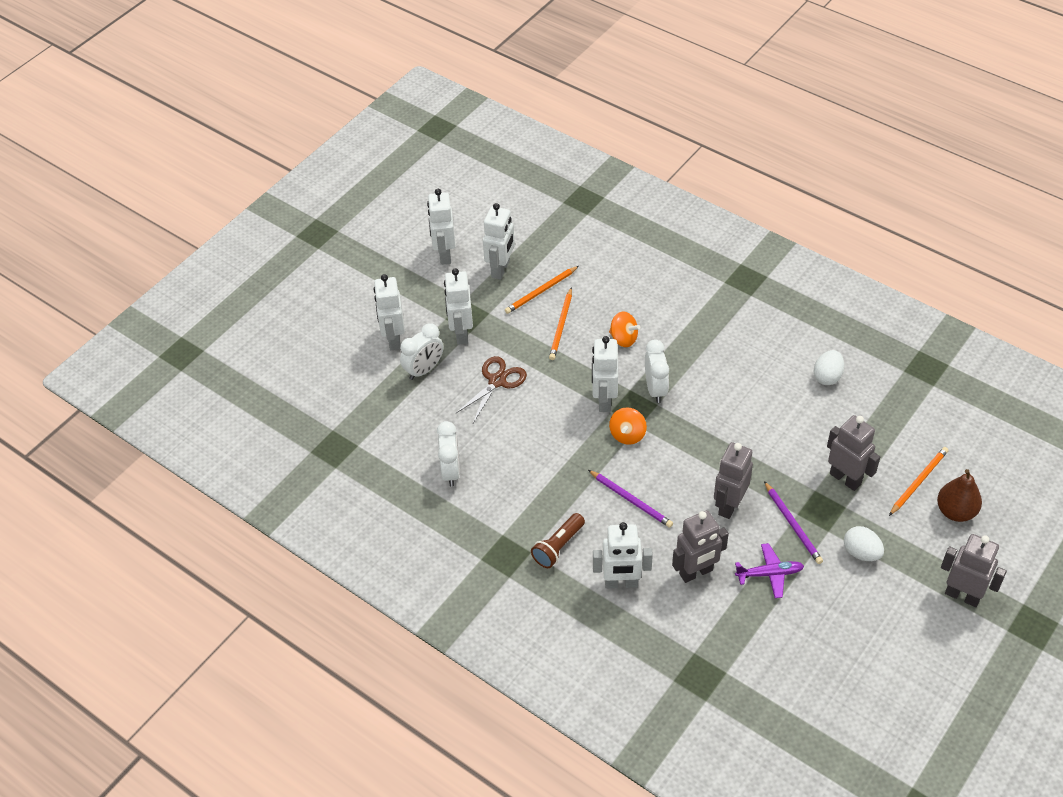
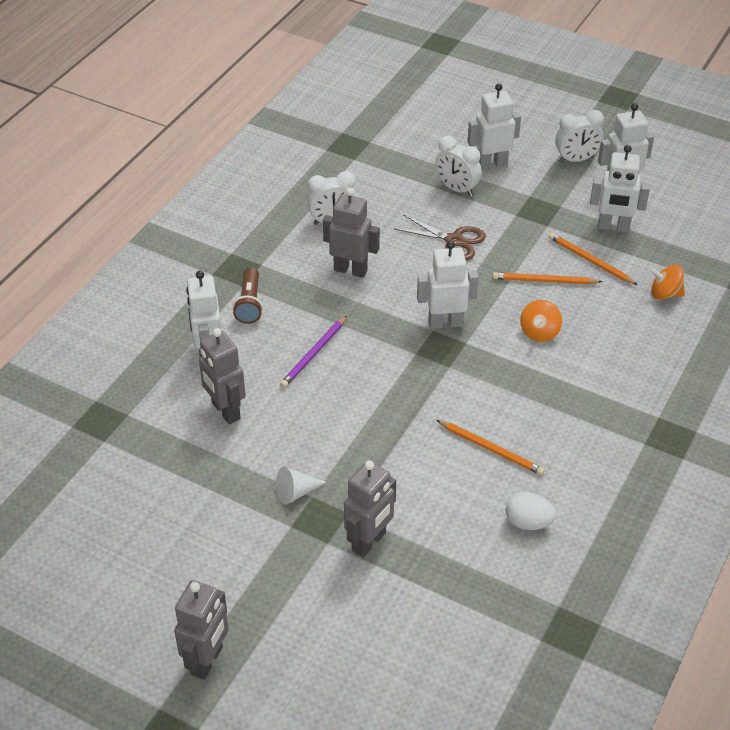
camera: 80 degrees right, 5 degrees down
(461, 333) = (512, 209): white robot -> none
(558, 547) = (249, 304): brown flashlight -> brown flashlight turned 120 degrees counterclockwise
(627, 435) = (401, 345): orange spinning top -> orange spinning top (665, 294)
(655, 389) = (470, 363): white clock -> white clock (576, 159)
(729, 505) = (317, 434): grey robot -> grey robot (350, 270)
(769, 574) = (227, 473): purple plane -> none
(793, 524) = (296, 492): purple pencil -> white cone
(861, 552) = (262, 558): white egg -> none
(918, 481) = (375, 618): orange pencil -> orange pencil (491, 449)
(955, 511) = (334, 658): brown pear -> none

